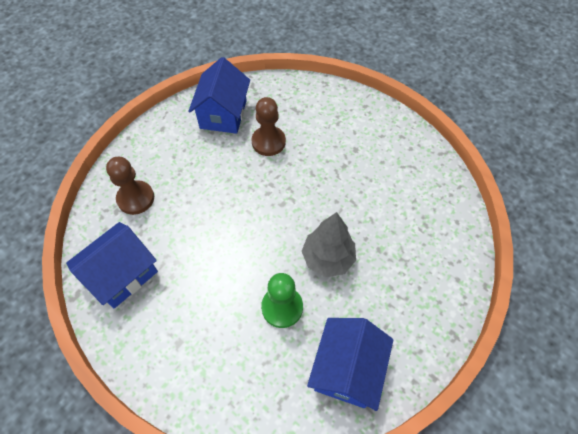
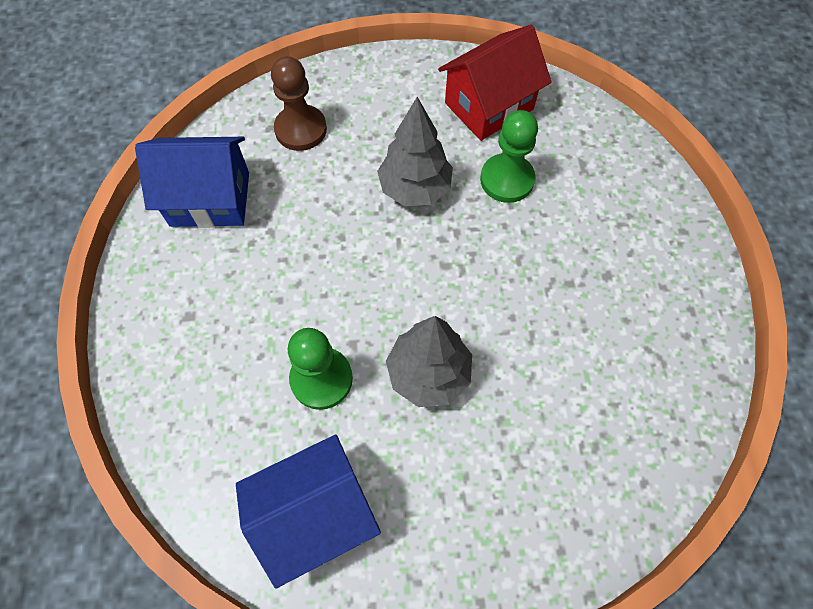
camera: 45 degrees right, 5 degrees up
(223, 114) = (489, 106): blue house -> red house
(229, 180) = (415, 188): none -> grey tree
(268, 142) = (507, 180): brown pawn -> green pawn

